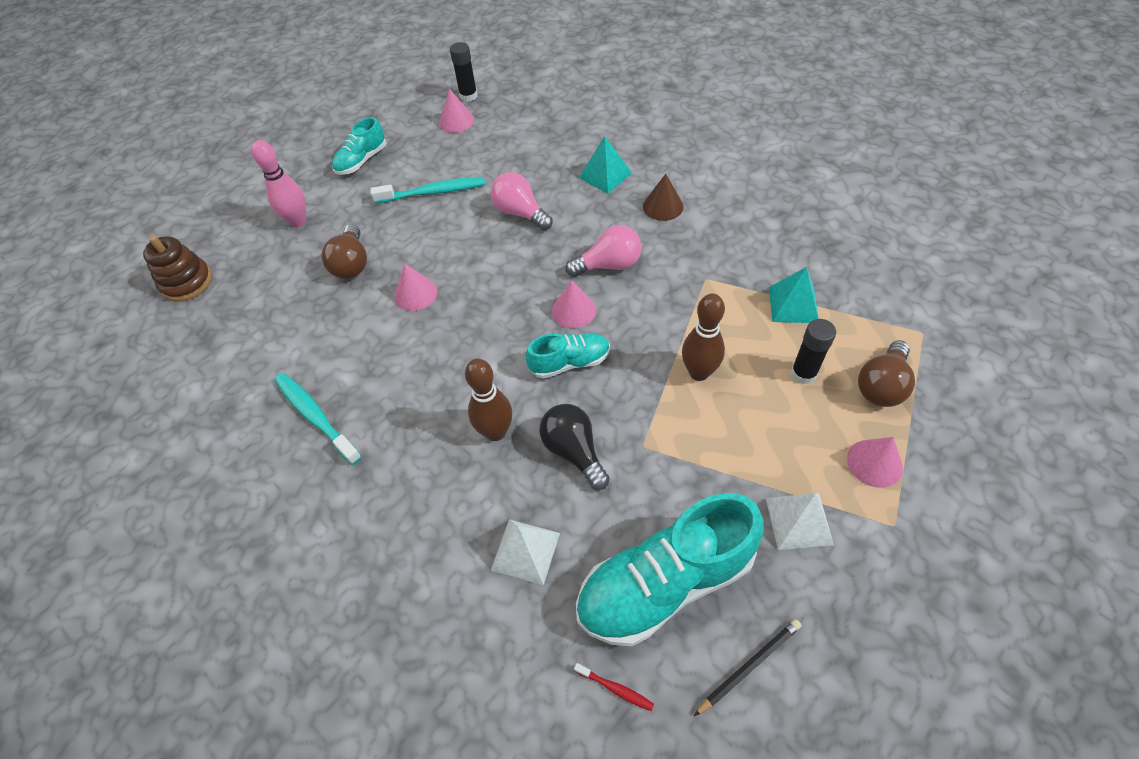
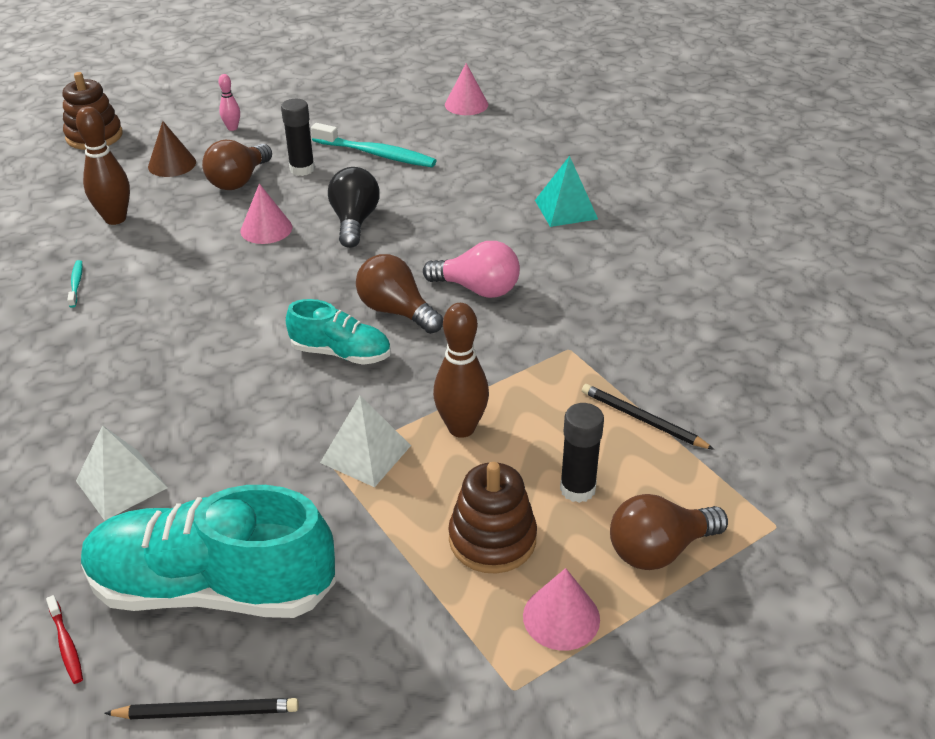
camera: 30 degrees right, 15 degrees down
(298, 221) = (232, 128): pink bowling pin -> pink bowling pin, size x0.54
(316, 417) = (76, 284): turquoise toothbrush -> turquoise toothbrush, size x0.47
(362, 161) = (341, 103): turquoise shoe -> none
(468, 96) = (503, 88): black glue stick -> black glue stick (302, 169)
(495, 432) = (207, 374): brown bowling pin -> brown bowling pin (115, 219)
(520, 213) = (440, 206): pink light bulb -> none
(573, 310) = (396, 311): pink cone -> brown light bulb
(574, 451) = (258, 428): black light bulb -> black light bulb (354, 222)
(663, 206) = (597, 263): brown cone -> brown cone (172, 164)
(791, 437) = (492, 539): none -> brown stacking toy
(793, 305) = (642, 420): turquoise pyramid -> black pencil
(799, 521) = (410, 619): white pyramid -> white pyramid (365, 454)

